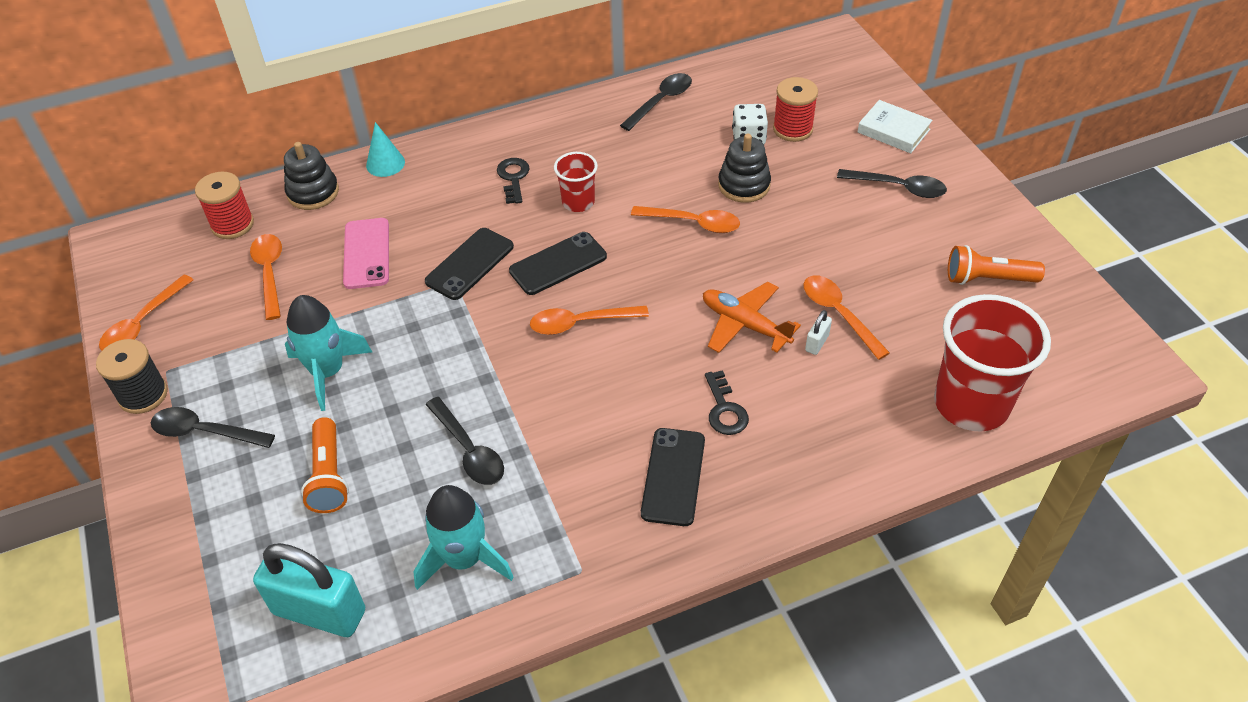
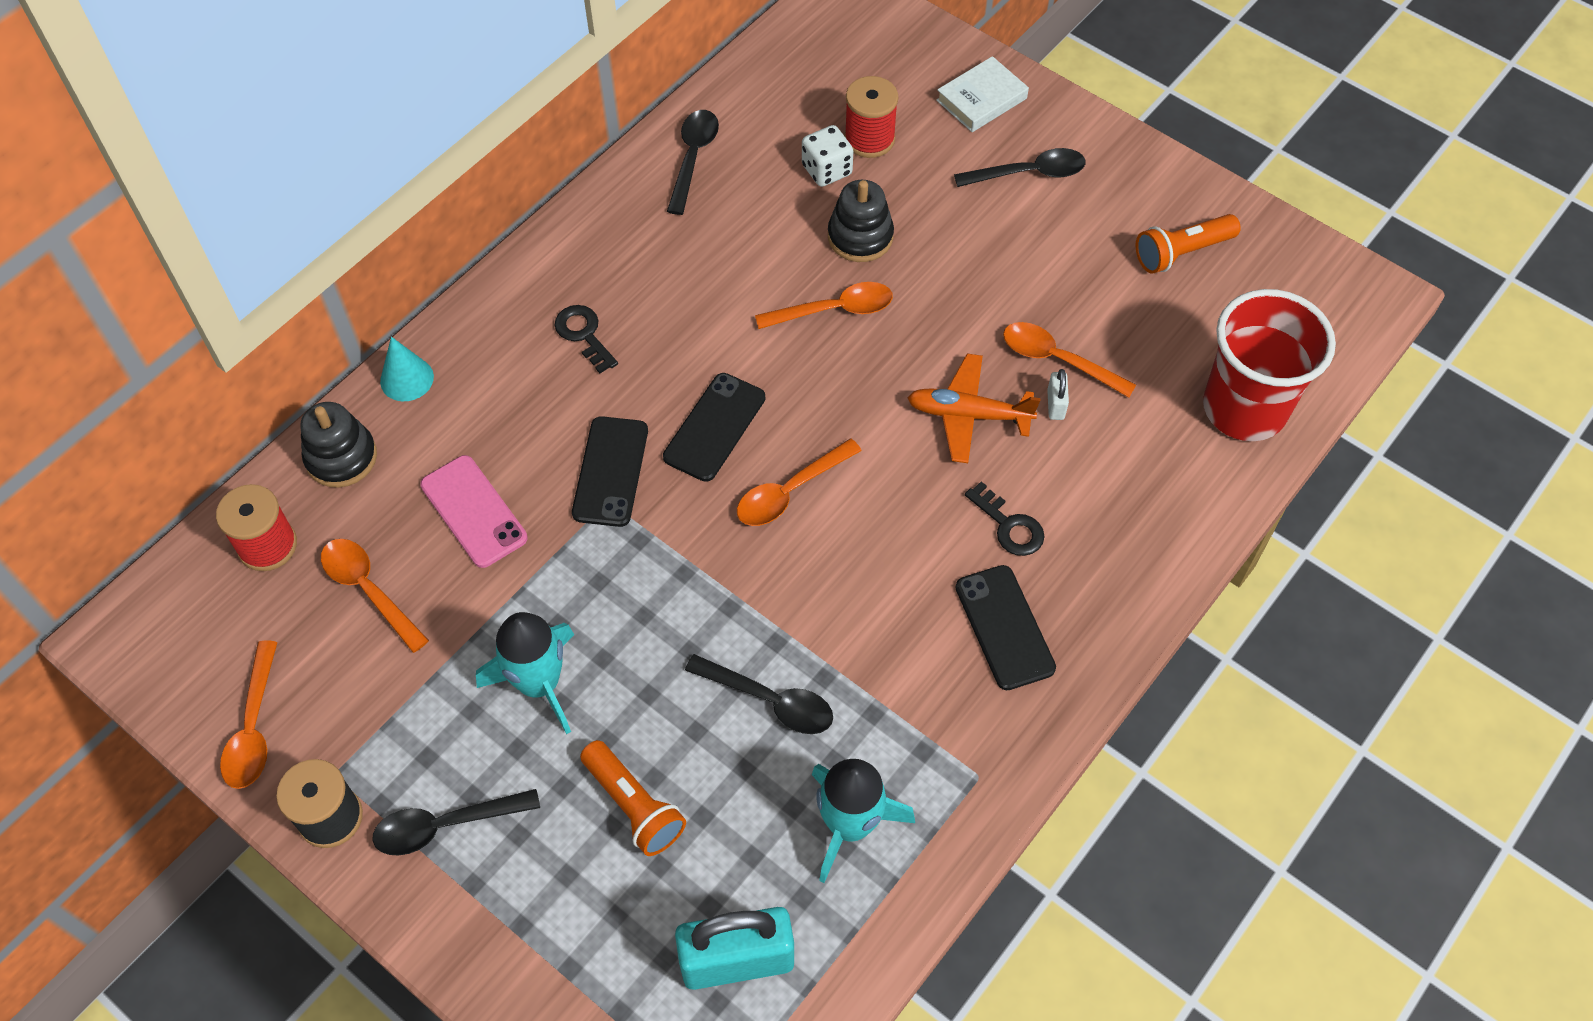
camera: 30 degrees left, 10 degrees up
(578, 202) = (684, 336): red cup -> none
(893, 131) = (981, 99): white book -> white book turned 45 degrees counterclockwise

